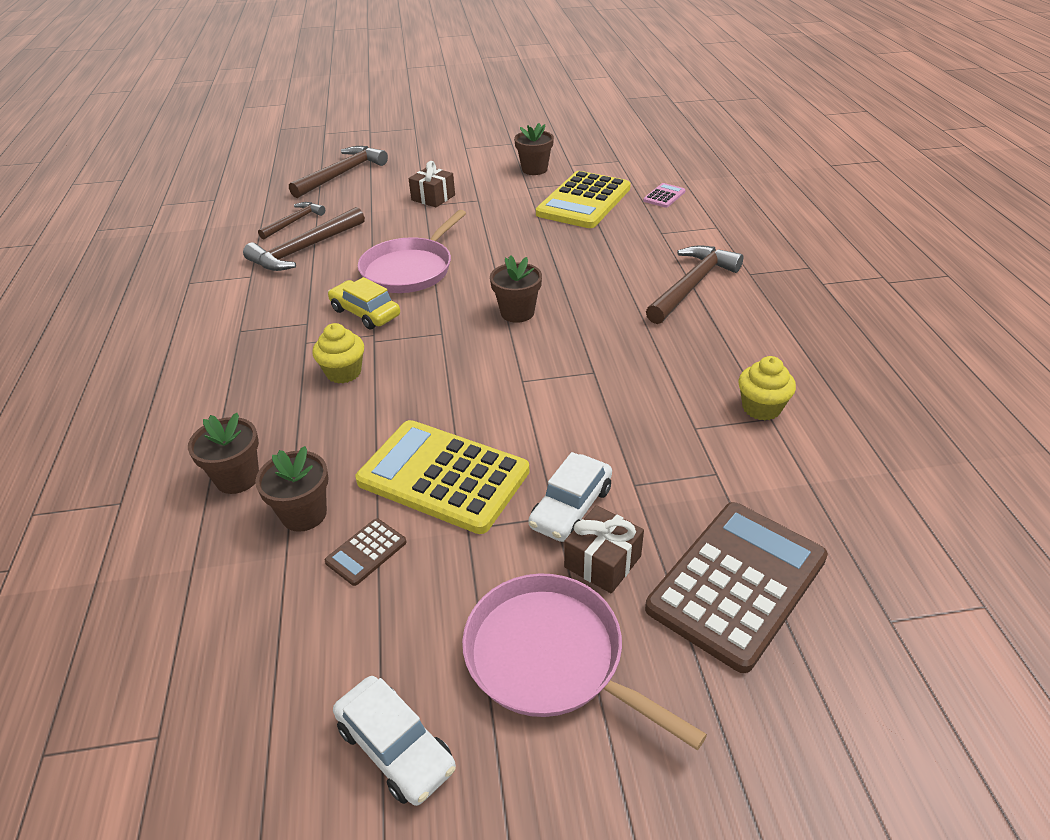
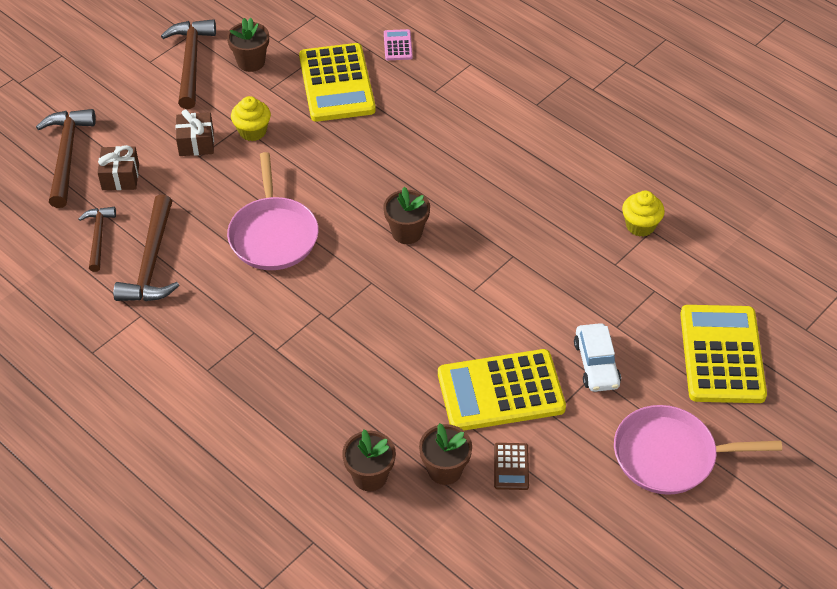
camera: 40 degrees left, 10 degrees up
(343, 372) = (339, 357): yellow cupcake -> yellow cupcake (252, 131)
(365, 313) = (289, 297): yellow car -> none
(396, 747) = (643, 548): white car -> none
(602, 561) = (645, 386): brown gift -> brown gift (120, 177)
(692, 285) = (506, 137): brown hammer -> brown hammer (191, 61)
(737, 583) = (721, 355): brown calculator -> yellow calculator

